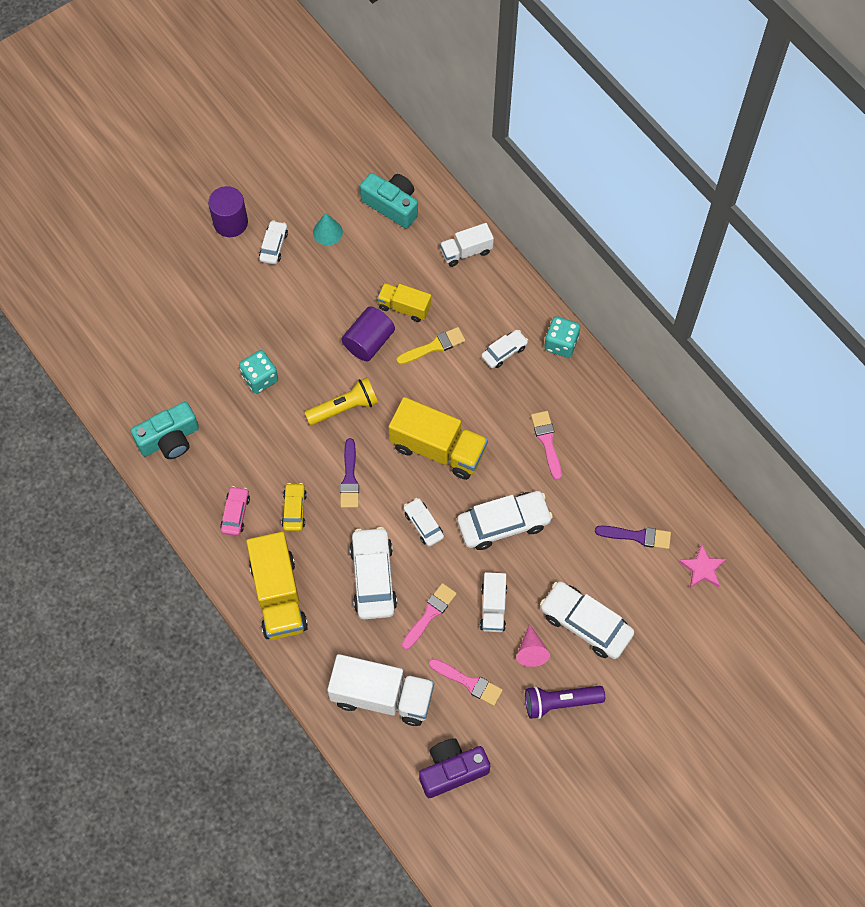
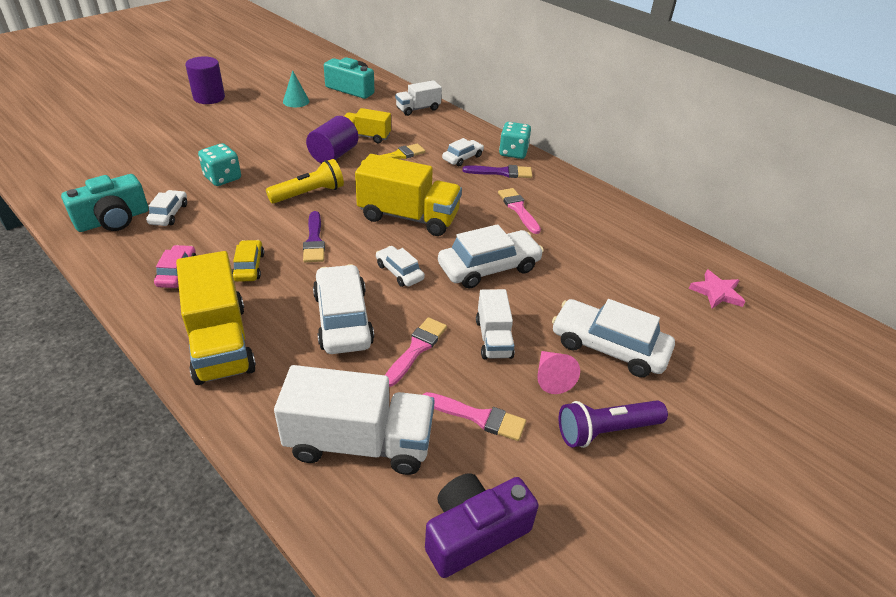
camera: 10 degrees left, 25 degrees down
(274, 246) = (247, 108): white car -> white car (169, 214)
(637, 536) = (636, 271): purple brush -> purple brush (501, 172)

